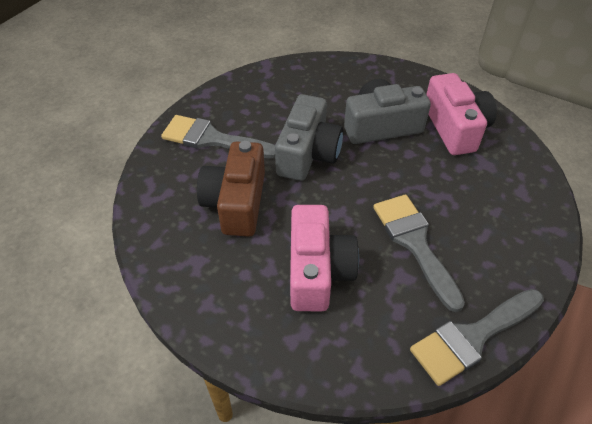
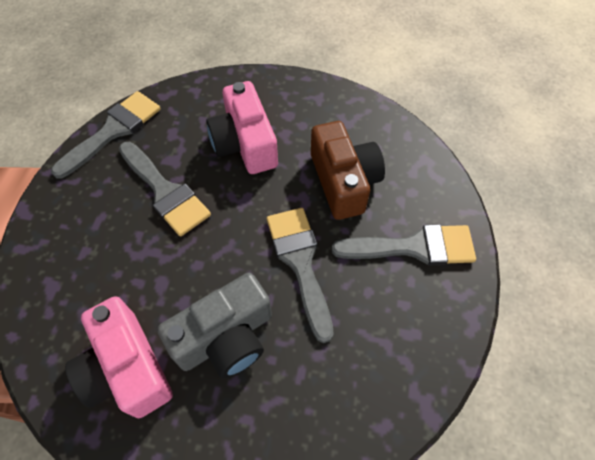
camera: 160 degrees right, 10 degrees up
(308, 153) = (300, 262): grey camera -> grey brush

